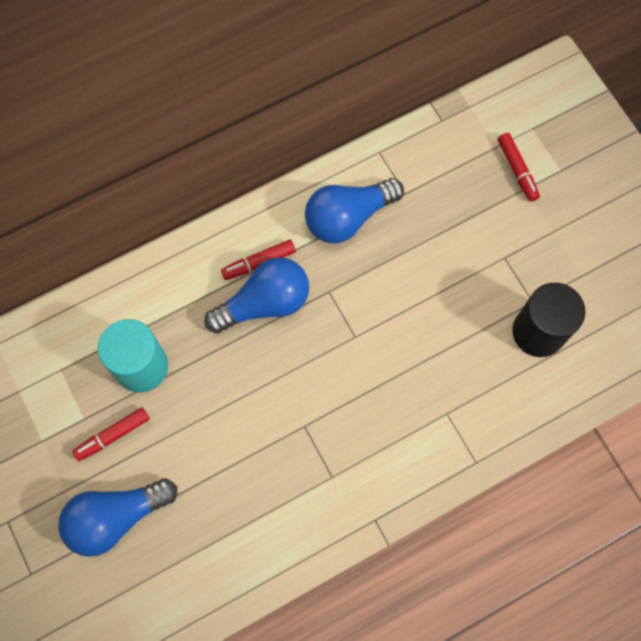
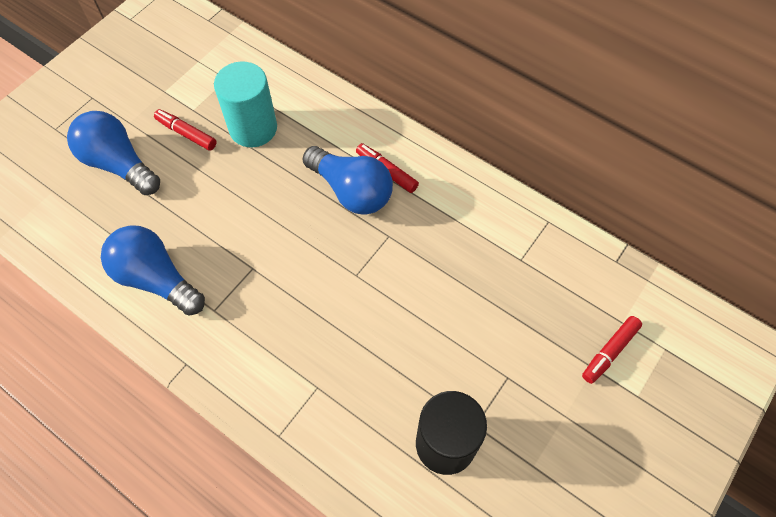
camera: 65 degrees right, 10 degrees down
(348, 217) = (468, 222): blue light bulb -> blue light bulb (156, 279)

